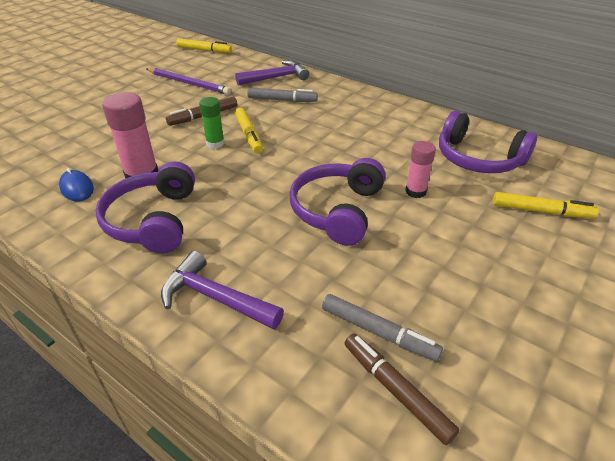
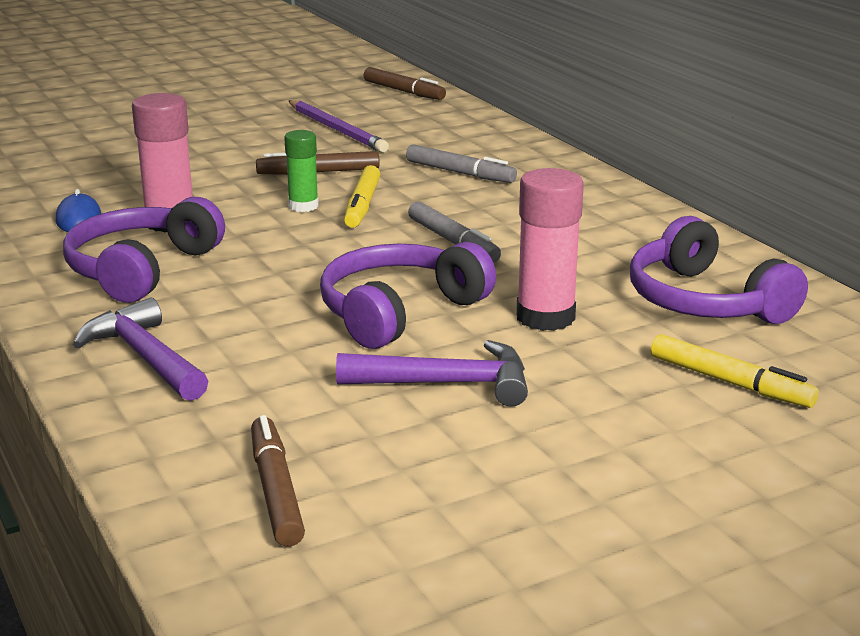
camera: 25 degrees right, 15 degrees down
(204, 50) = (404, 91): yellow marker -> brown marker
(276, 77) = (482, 143): purple hammer -> purple hammer (447, 383)
(378, 332) = (315, 438): grey marker -> grey marker (453, 242)
(415, 191) = (545, 317): pink glue stick -> pink glue stick, size x1.63

